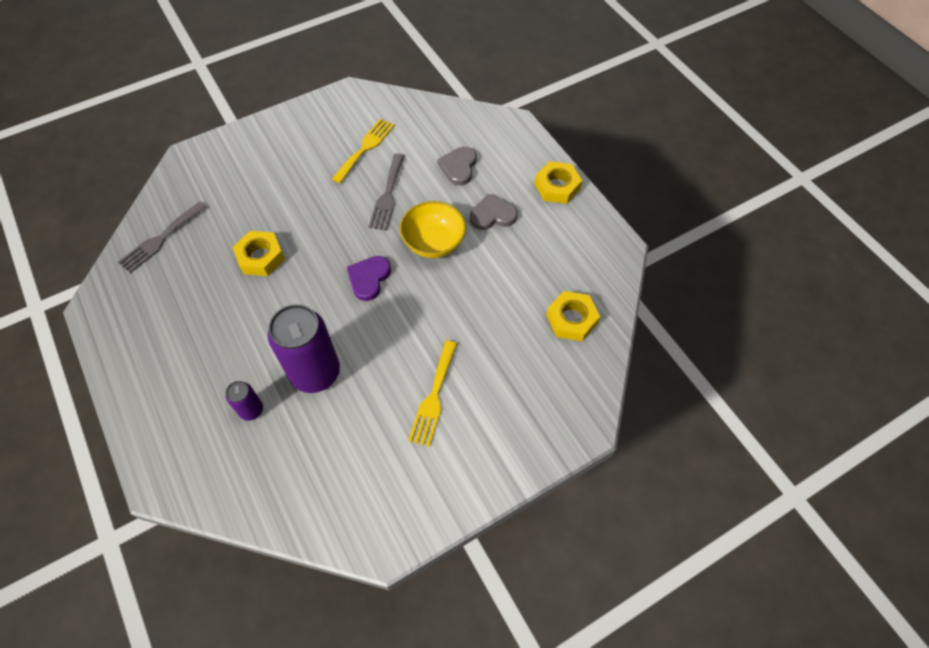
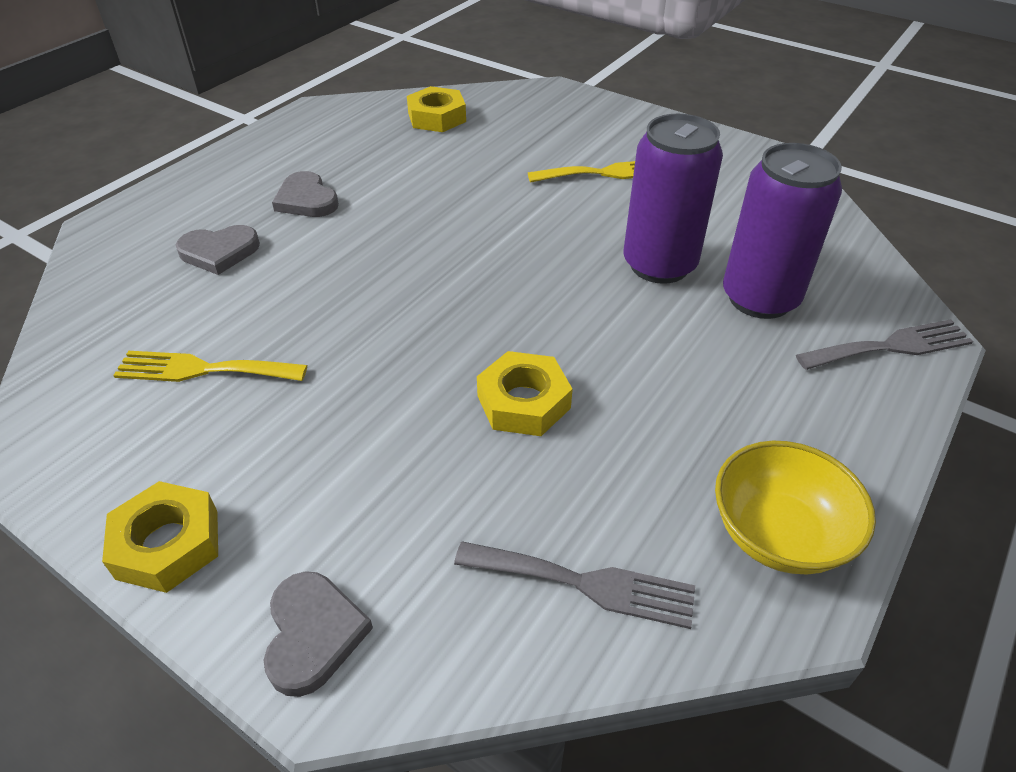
camera: 115 degrees left, 15 degrees down
(207, 157) = (313, 634): none -> grey heart
(251, 410) = (760, 298): purple can -> purple can, size x2.09
(369, 278) = (483, 270): purple heart -> none
(387, 195) = (311, 304): grey fork -> grey fork (890, 346)
(434, 242) = (383, 233): yellow bowl -> yellow bowl (778, 534)
(557, 186) = (230, 164): yellow nut -> yellow nut (168, 544)

